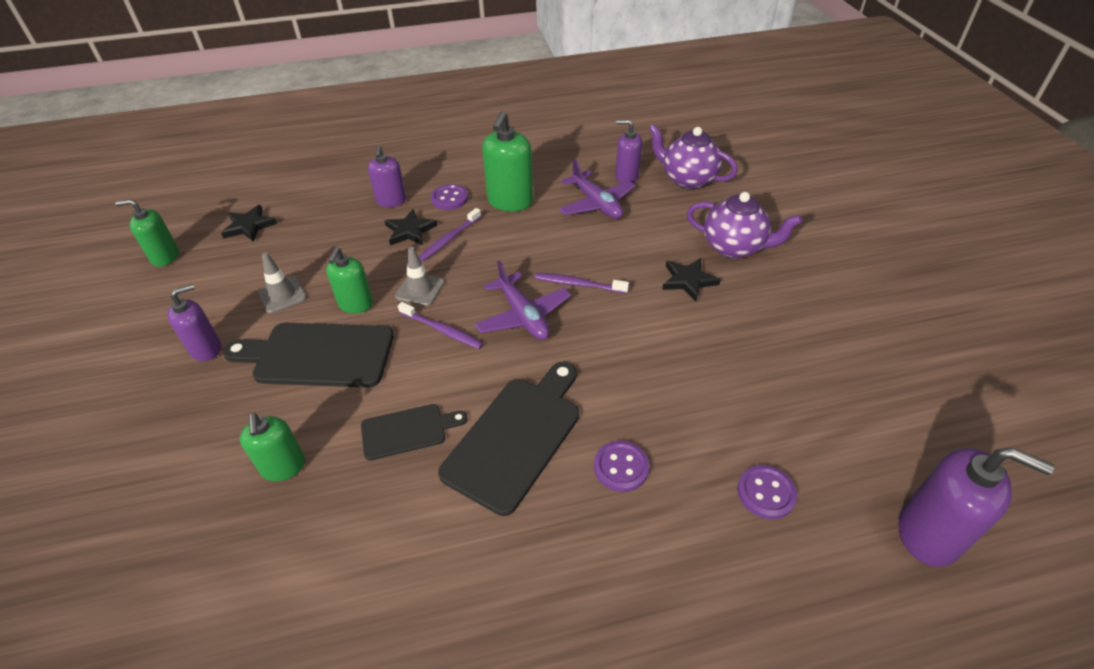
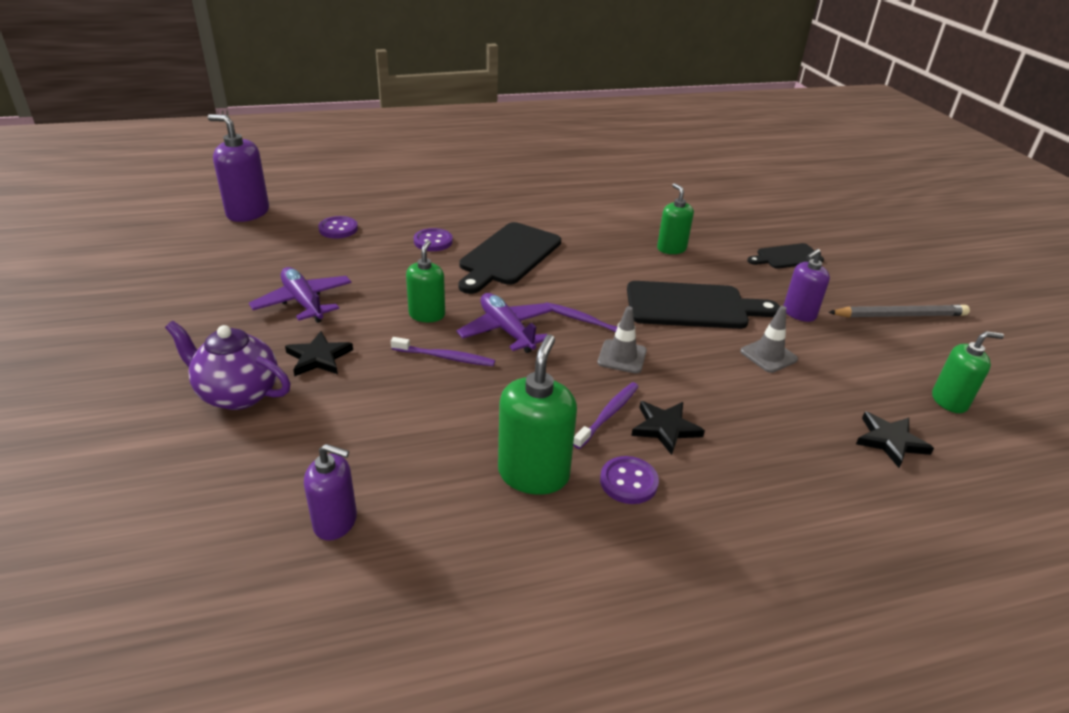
camera: 175 degrees right, 10 degrees down
(95, 350) = (900, 315): none -> grey pencil
(356, 304) = (683, 345): green soap dispenser -> green soap dispenser (427, 315)
(391, 201) = (717, 479): purple soap dispenser -> none
(407, 431) = (591, 261): black cutting board -> black cutting board (787, 257)
(596, 204) = (401, 466): purple plane -> purple plane (303, 302)
(687, 179) = (232, 513): purple teapot -> none

